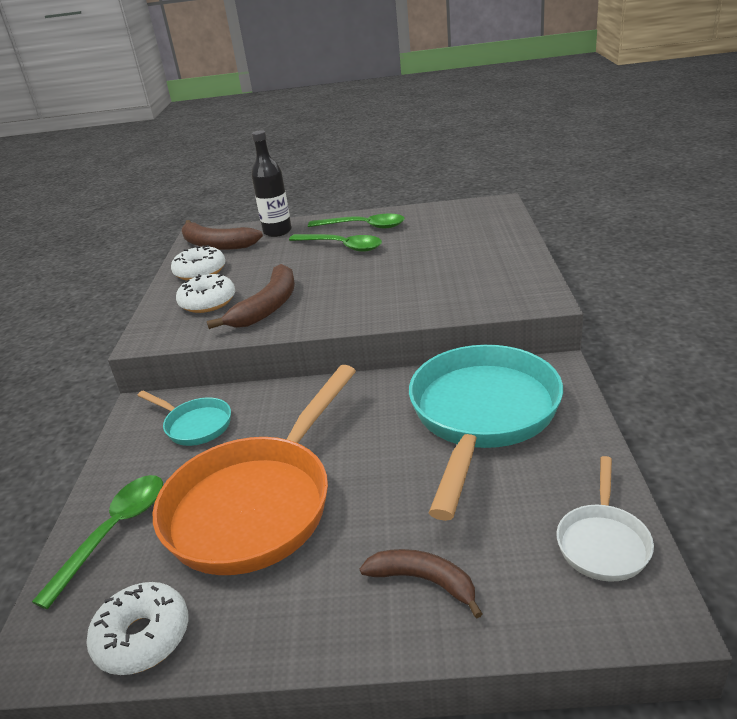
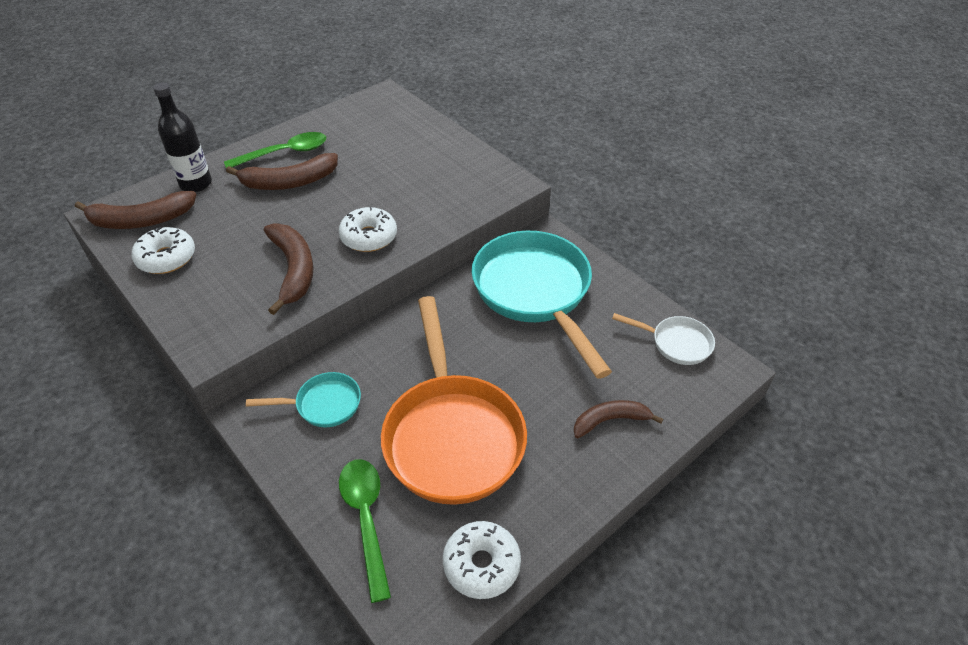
camera: 45 degrees left, 15 degrees up
(208, 302) = (223, 288): white donut -> white donut (369, 237)
(342, 246) = (289, 182): green spoon -> brown banana
(603, 542) = (676, 343): white pan -> white pan turned 45 degrees counterclockwise

